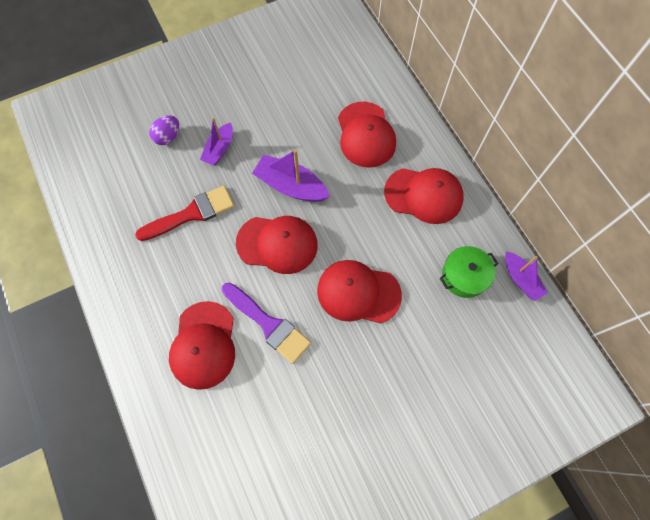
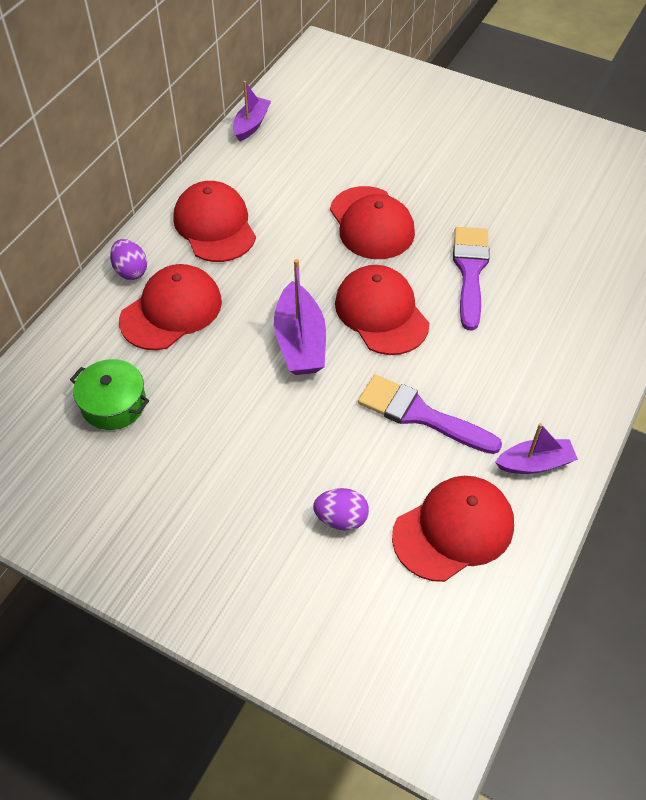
camera: 125 degrees left, 15 degrees down
(191, 214) = (420, 415): red brush -> purple brush
(203, 345) = (542, 308): red cap -> red cap (453, 530)
(219, 149) = (311, 445): purple boat -> purple boat (535, 463)
(414, 130) = (131, 271): none -> purple egg
(464, 276) = (282, 160): green pot -> green pot (113, 404)

